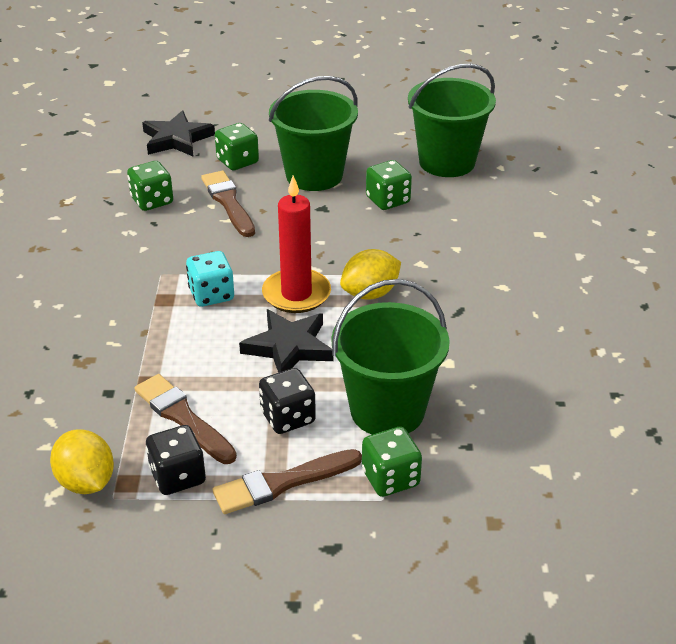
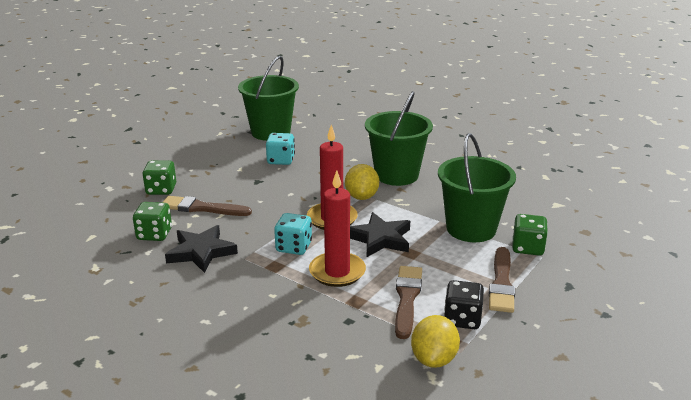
camera: 55 degrees left, 10 degrees down
(86, 482) = (434, 359): yellow lemon -> yellow lemon turned 75 degrees counterclockwise
(177, 139) = (95, 201): black star -> black star (201, 252)
(183, 417) = (407, 298): brown brush -> brown brush turned 105 degrees clockwise
(191, 345) = (337, 272): none -> red candle
(288, 417) = (445, 261): black dice -> none
(314, 175) = (219, 171): green bucket -> green bucket (396, 175)
(388, 200) = (281, 160): green dice -> turquoise dice

